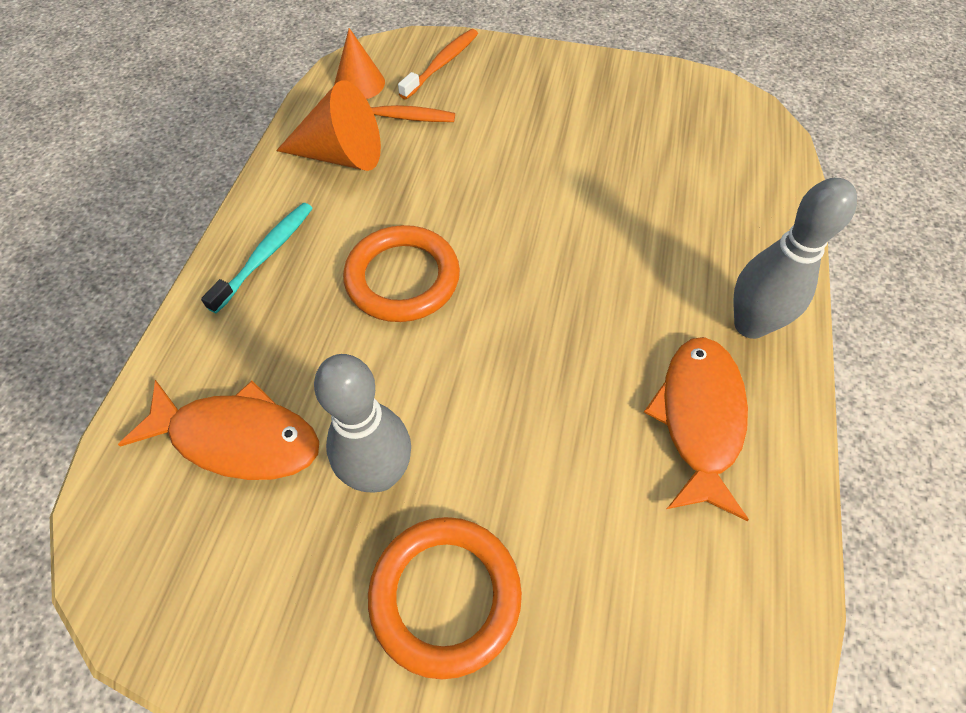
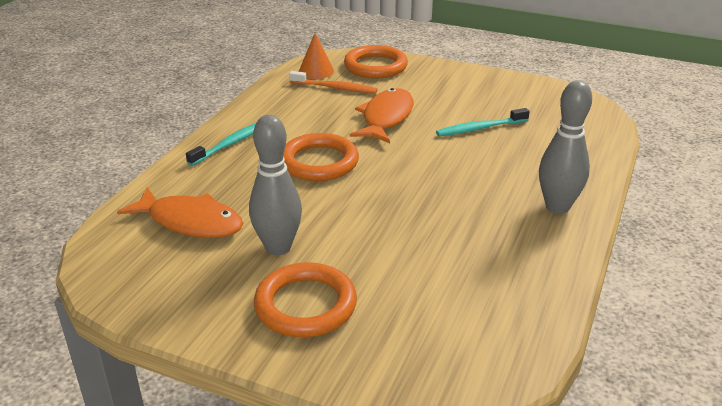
camera: 10 degrees right, 25 degrees down
(342, 155) = (294, 103): orange cone -> none
(442, 64) = (375, 66): orange toothbrush -> orange ring
(612, 176) = (480, 128): none -> turquoise toothbrush
(699, 418) = (505, 246): orange fish -> orange fish (386, 118)

